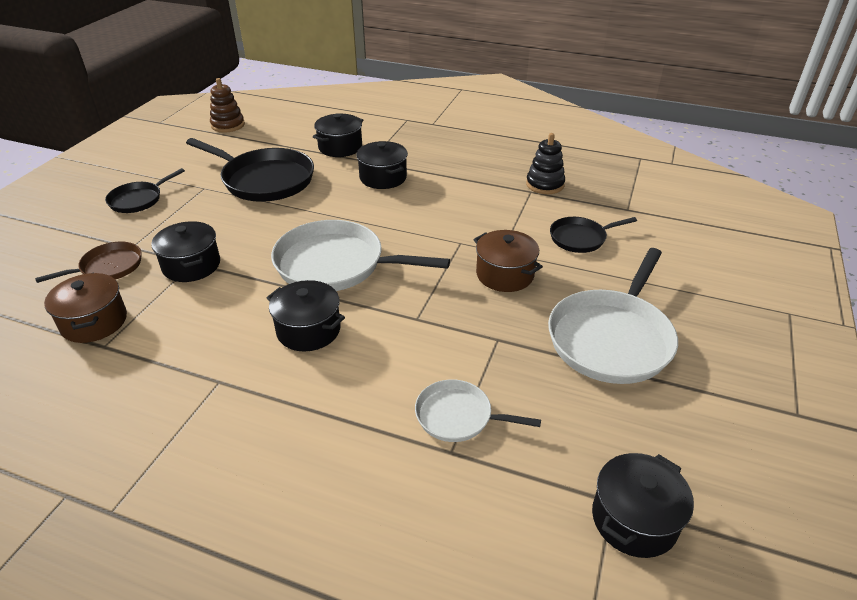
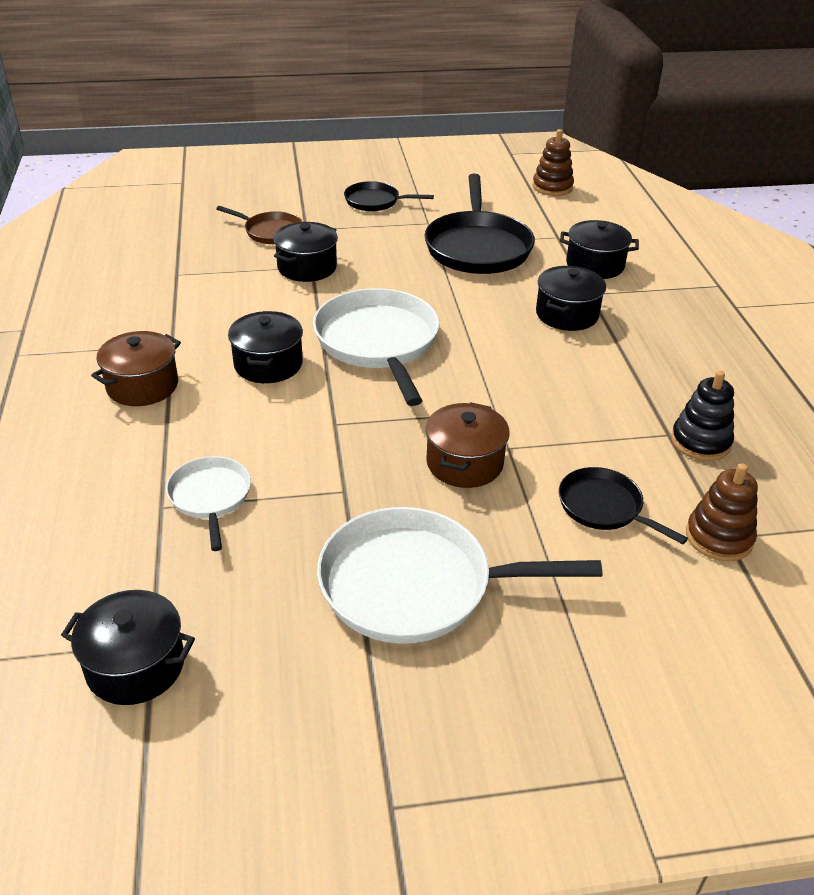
camera: 60 degrees right, 0 degrees up
(94, 322) = (200, 257): brown pot -> brown pot (142, 386)
(626, 212) = (719, 537): none -> brown stacking toy

